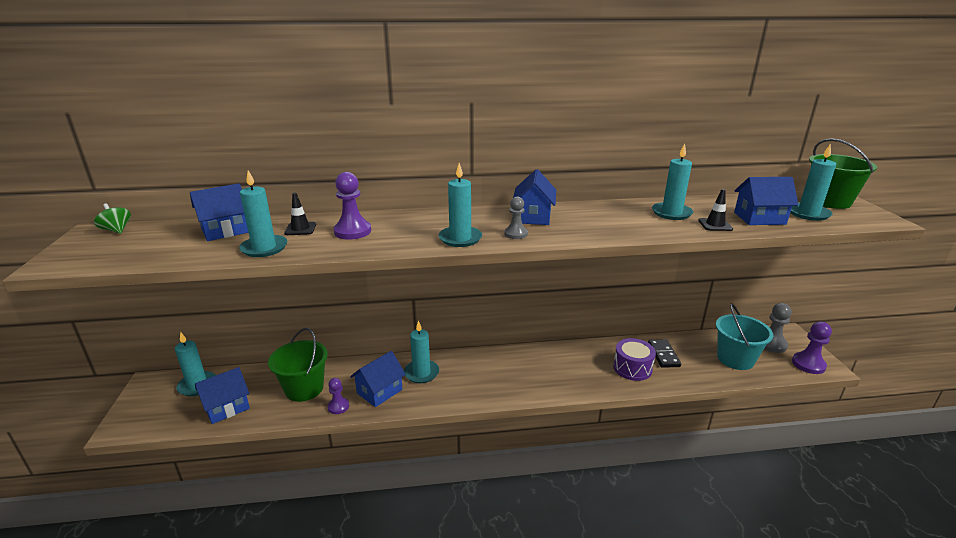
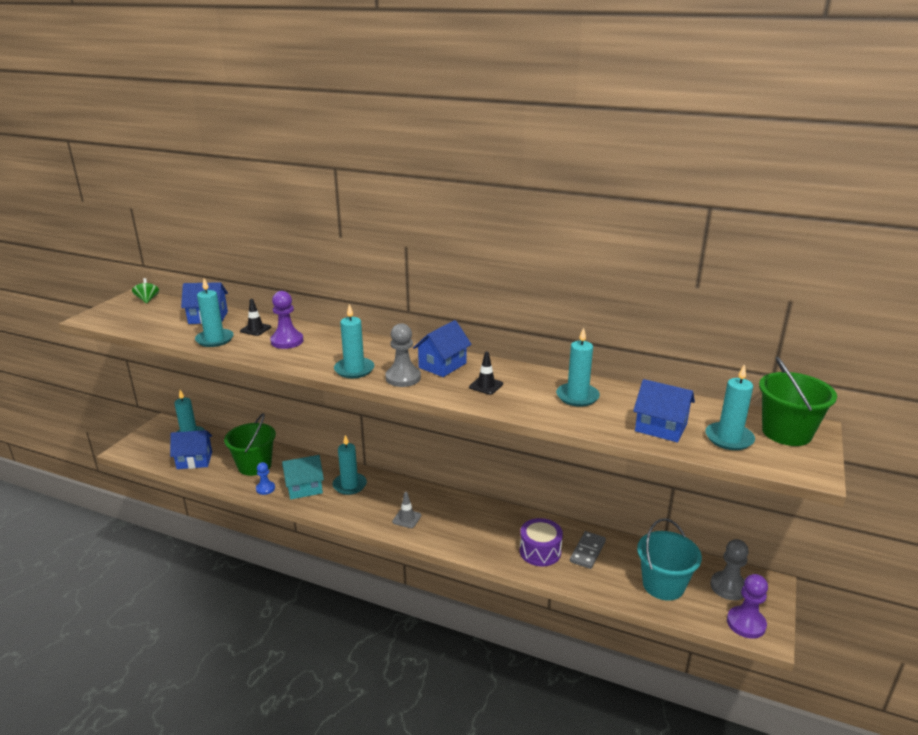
camera: 30 degrees right, 0 degrees up
(338, 406) = (265, 488): purple pawn -> blue pawn
(379, 391) = (304, 488): blue house -> turquoise house
(503, 383) = (407, 518): none -> grey traffic cone
(516, 234) = (403, 378): grey pawn -> grey pawn, size x1.57
(663, 355) = (587, 551): black domino -> grey domino
(715, 225) = (599, 421): black traffic cone -> black traffic cone (486, 385)

